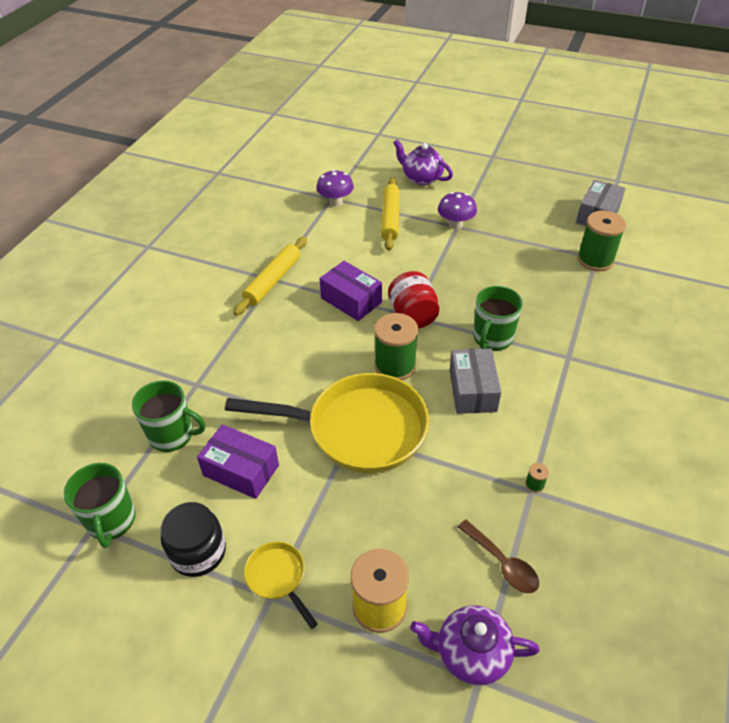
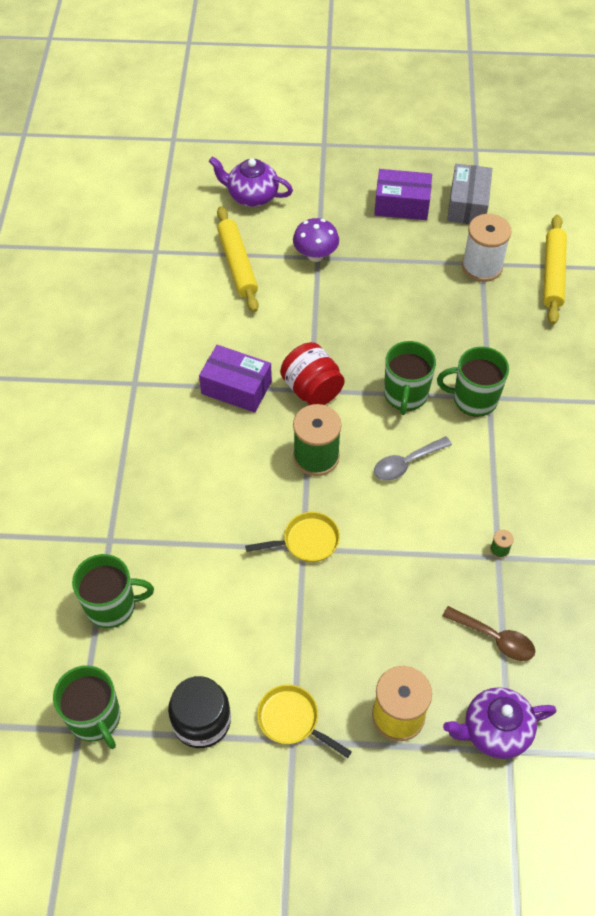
camera: 20 degrees left, 10 degrees up
(241, 470) = (205, 623): purple box -> purple box (402, 204)
(272, 281) = (135, 385): yellow rolling pin -> yellow rolling pin (553, 274)
(335, 202) = (162, 256): purple mushroom -> none
(358, 429) = (306, 541): yellow pan -> yellow pan, size x0.44
(472, 390) = (406, 463): grey box -> grey spoon
(553, 355) = (474, 399): none -> green mug
(595, 260) = (482, 266): green spool -> white spool

